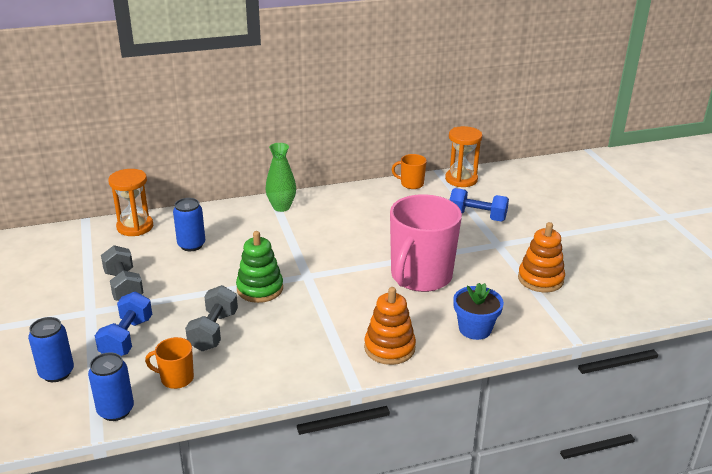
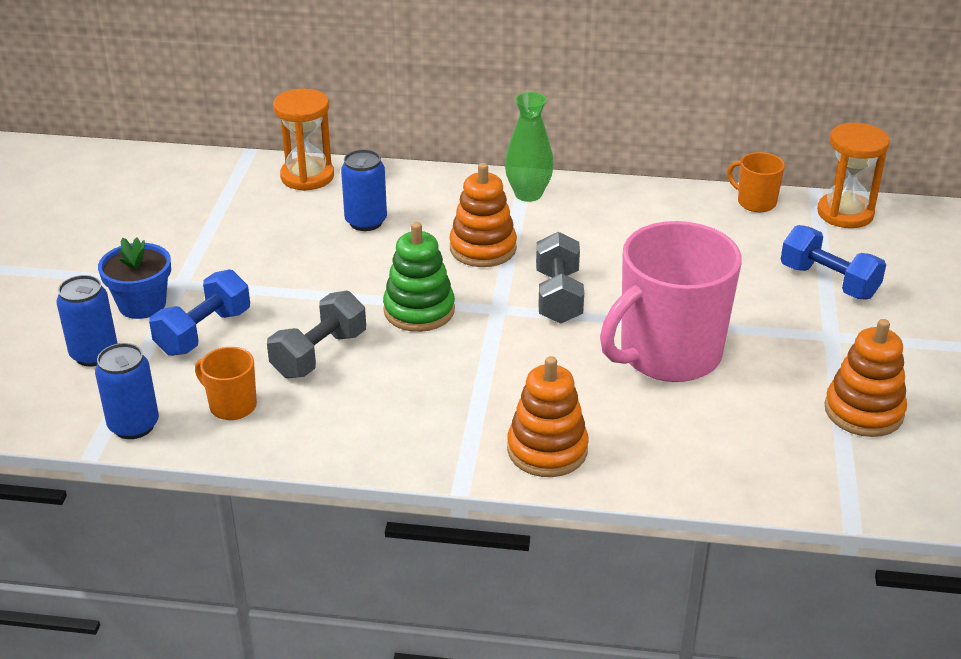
camera: 25 degrees right, 5 degrees up
(124, 287) = (242, 259): grey dumbbell -> grey dumbbell (558, 297)
(275, 244) = (483, 248): none -> orange stacking toy
(475, 329) = (698, 459): blue flower pot -> blue flower pot (142, 304)

